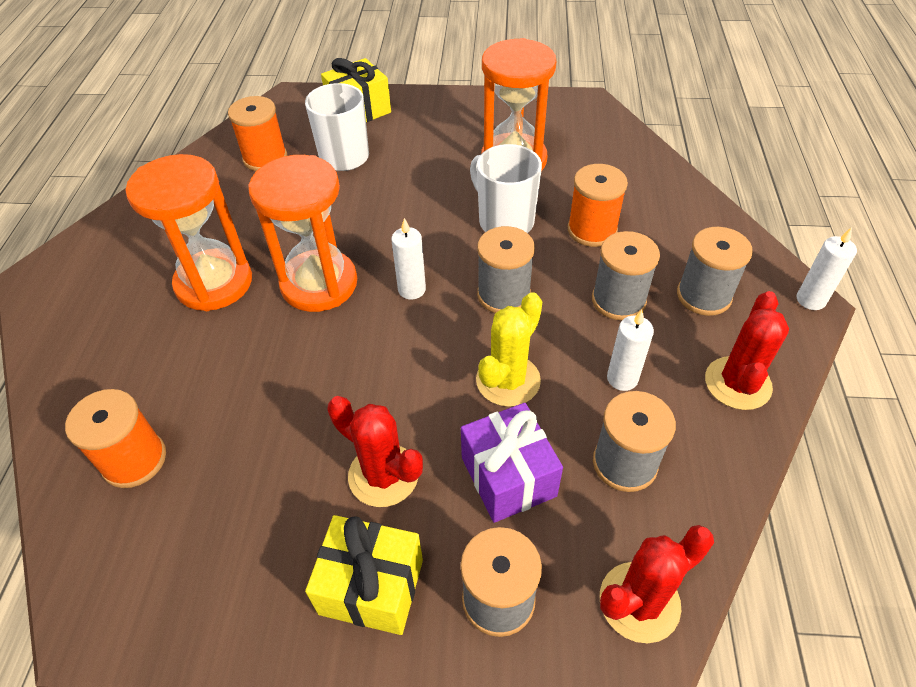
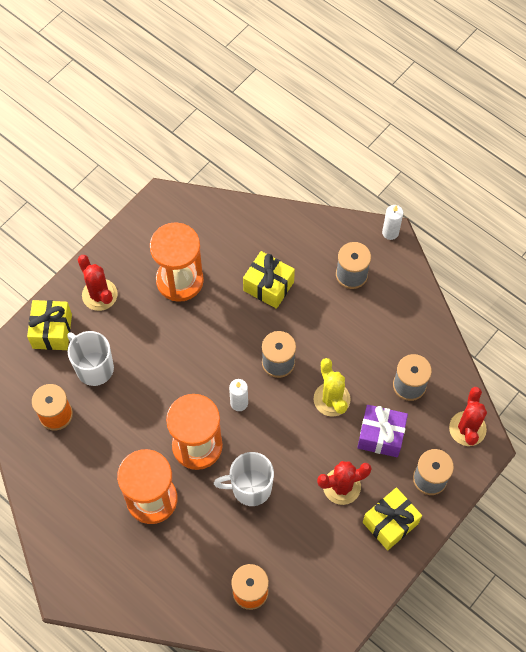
camera: 55 degrees left, 15 degrees up
(504, 221) = (226, 322): white mug -> white mug (250, 487)
(592, 230) = (268, 286): orange spool -> yellow gift
(618, 300) = (324, 314): grey spool -> none
(622, 378) = (368, 350): white candle -> none
(737, 383) = (407, 306): red cactus -> red cactus (99, 295)

